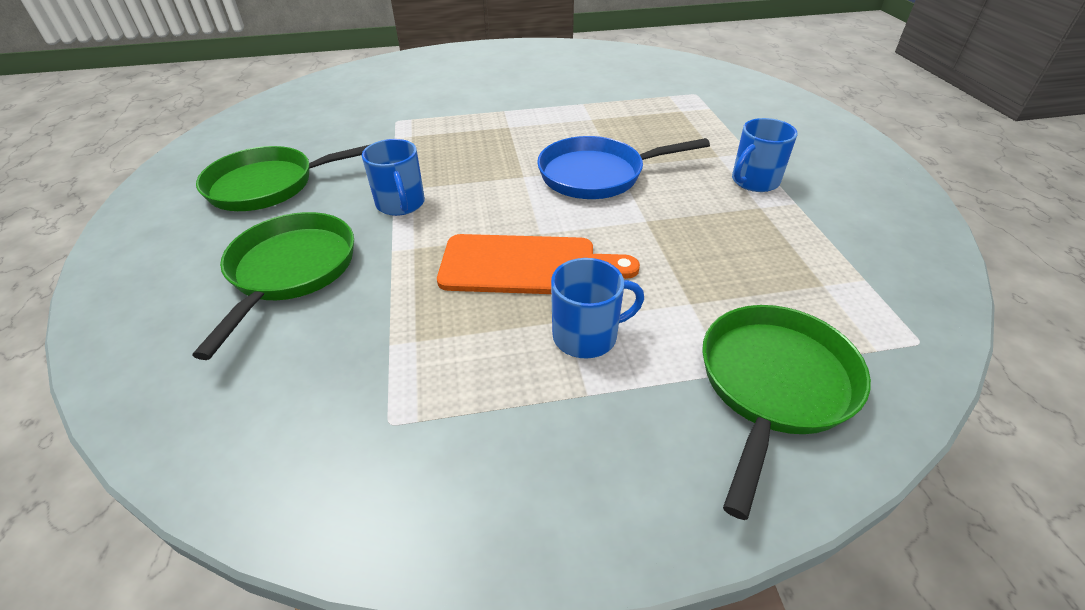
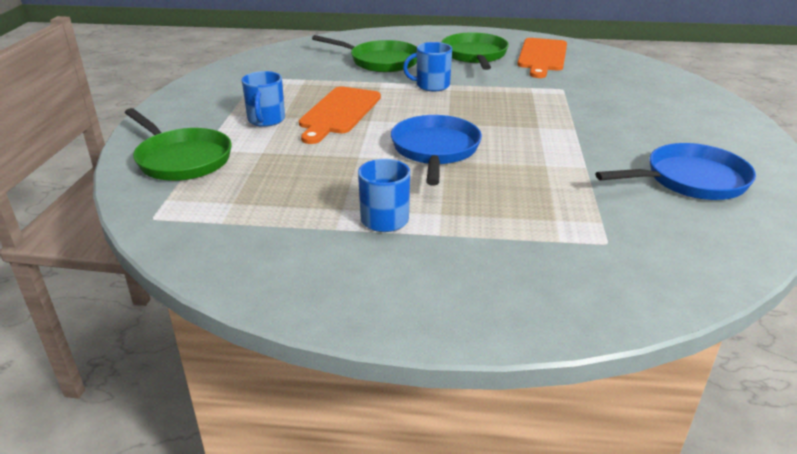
camera: 105 degrees right, 10 degrees down
(280, 137) = (542, 56): none -> orange cutting board
(579, 69) = (690, 180): none -> blue pan

